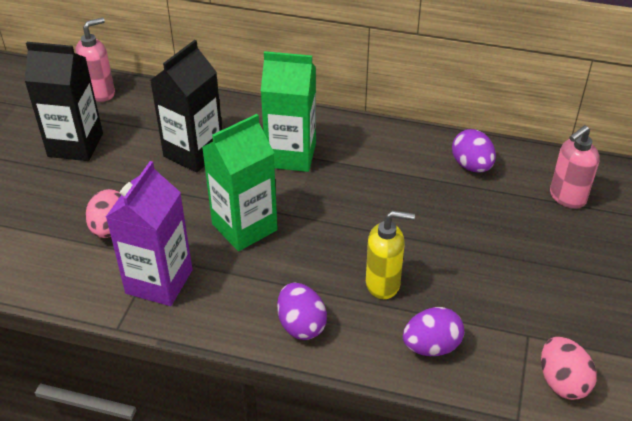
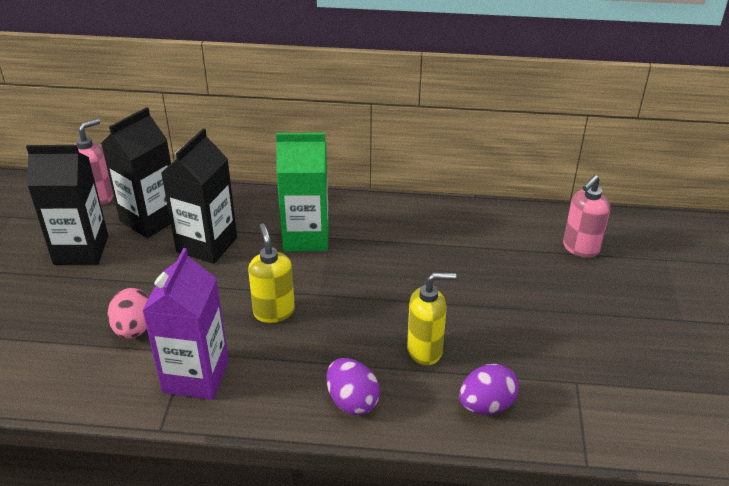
camera: 10 degrees left, 5 degrees down
(145, 121) = (150, 219): none -> black carton
(244, 227) = (274, 311): green carton -> yellow soap dispenser
(471, 166) = (484, 229): purple egg -> none
(562, 382) = (620, 422): pink egg -> none

